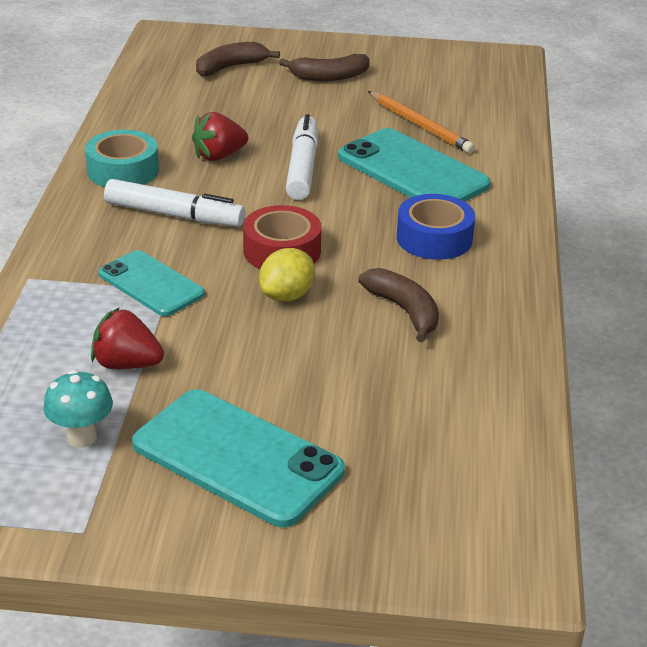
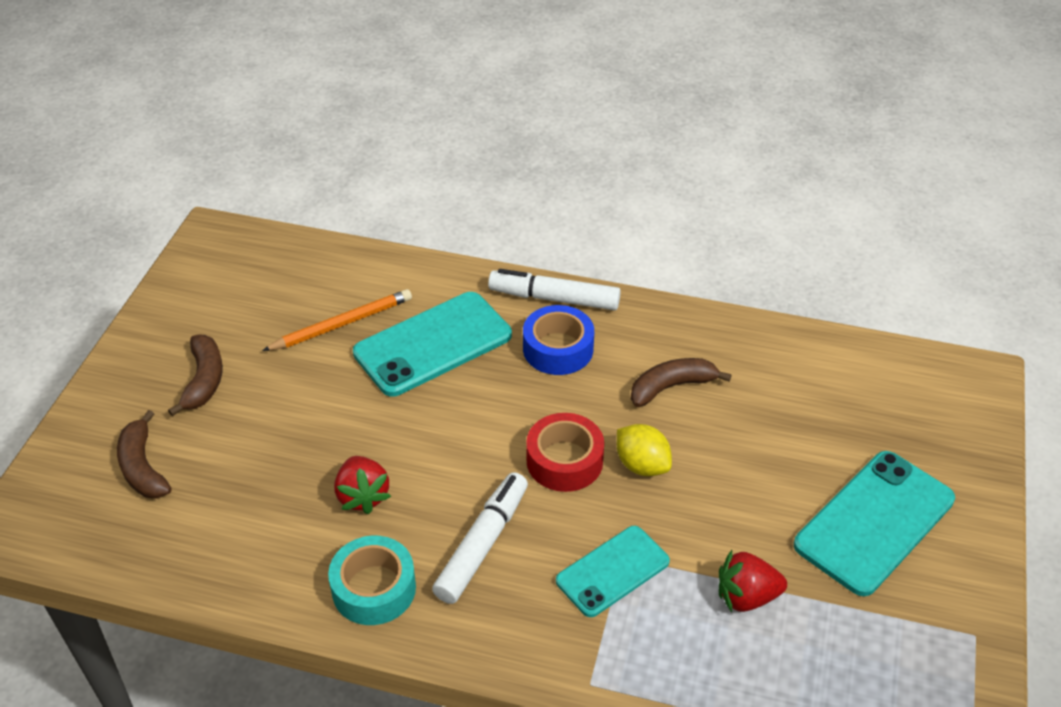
camera: 80 degrees left, 10 degrees up
(81, 437) = (855, 635): turquoise mushroom -> none
(126, 364) = (746, 597): red strawberry -> red strawberry turned 60 degrees clockwise
(302, 167) = (406, 427): white marker -> white marker (554, 299)

